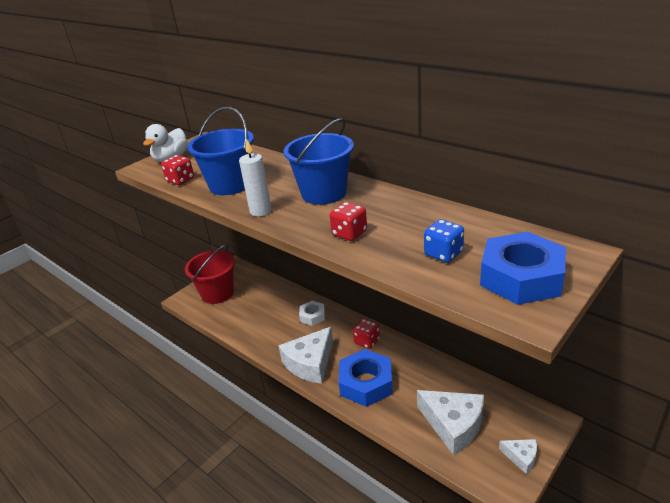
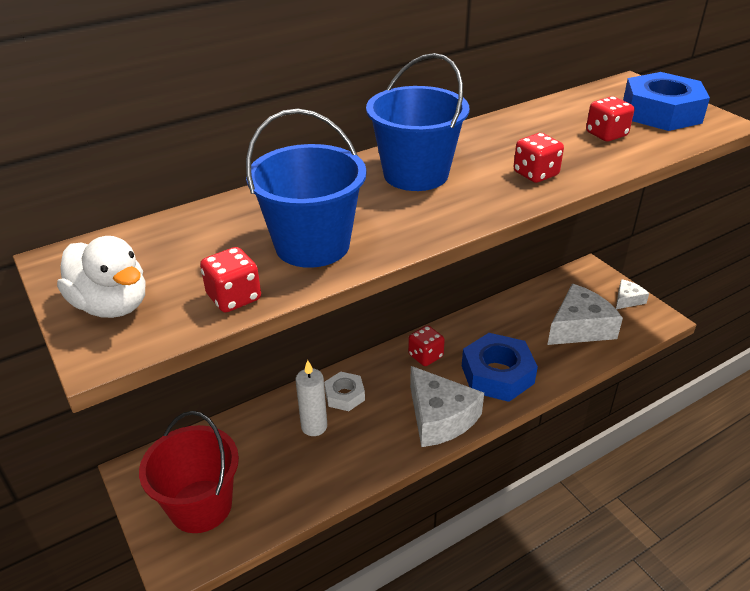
camera: 75 degrees left, 5 degrees up
(260, 211) = (430, 227): white candle -> white candle (314, 426)
(443, 254) = (606, 134): blue dice -> red dice

